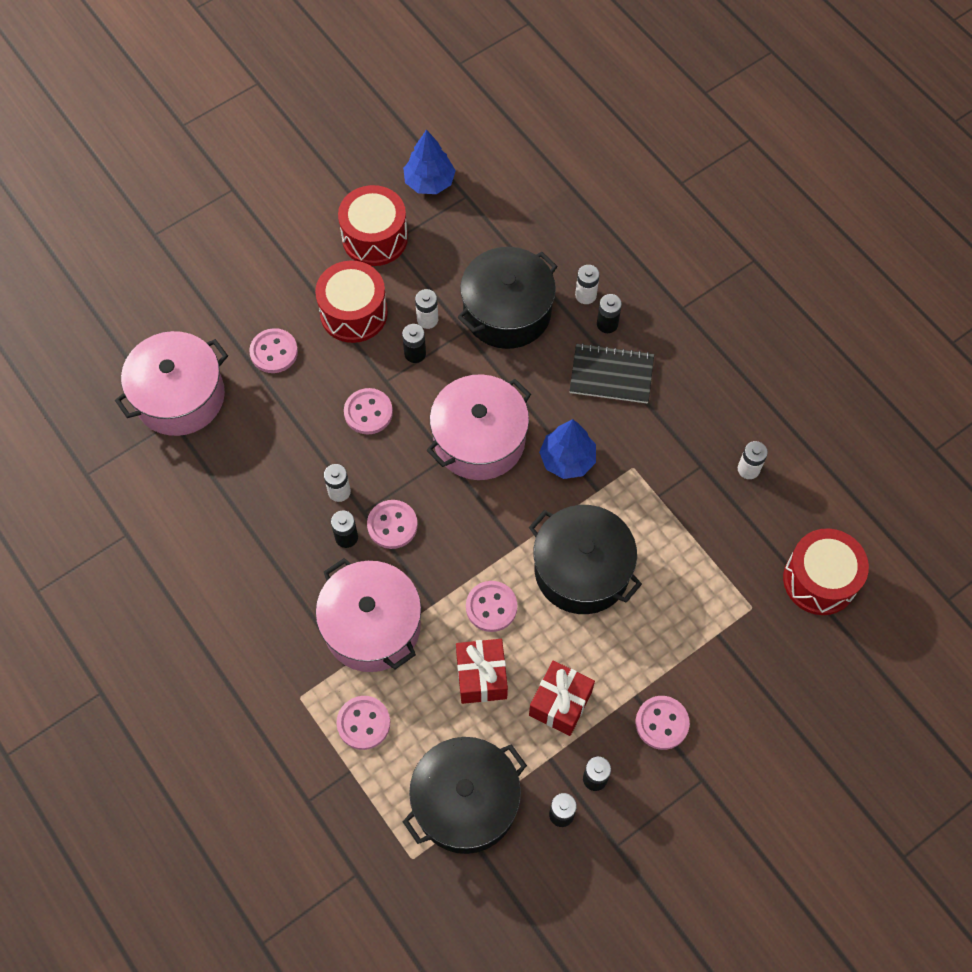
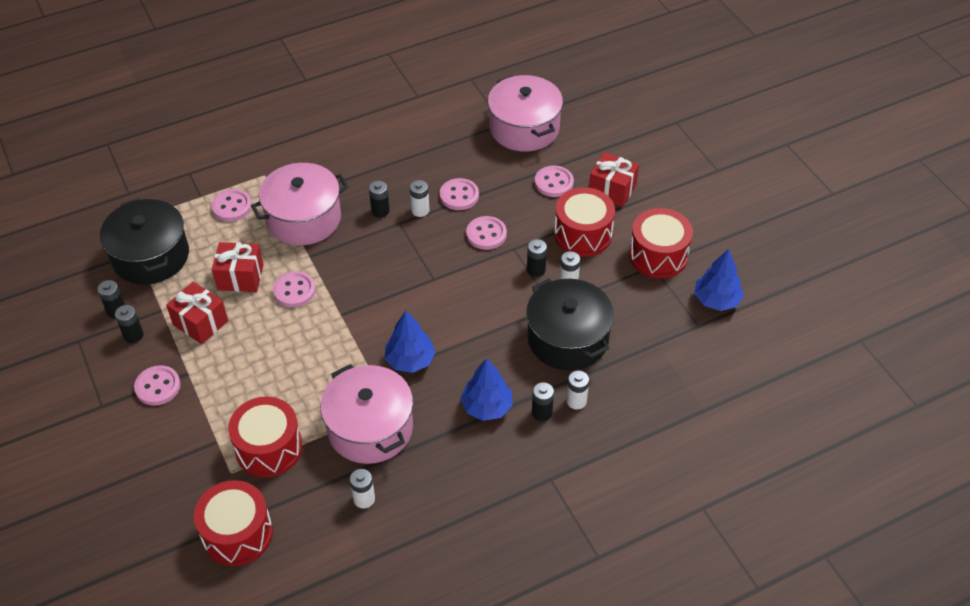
camera: 100 degrees right, 15 degrees down
(278, 290) = (612, 190): none -> red gift
(392, 525) = (382, 238): pink button -> pink button (459, 195)
(479, 440) = (444, 302): pink pot -> pink pot (370, 428)
(582, 570) = (306, 354): black pot -> none
(611, 375) = (487, 407): black notebook -> blue tree
(713, 577) = (269, 448): none -> red drum

